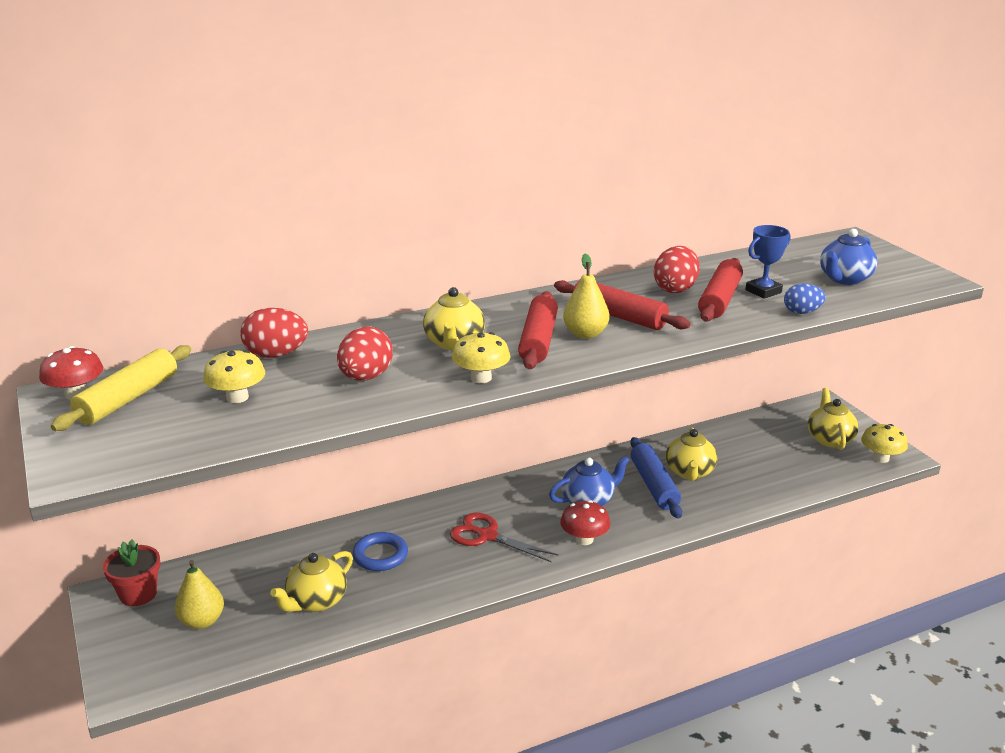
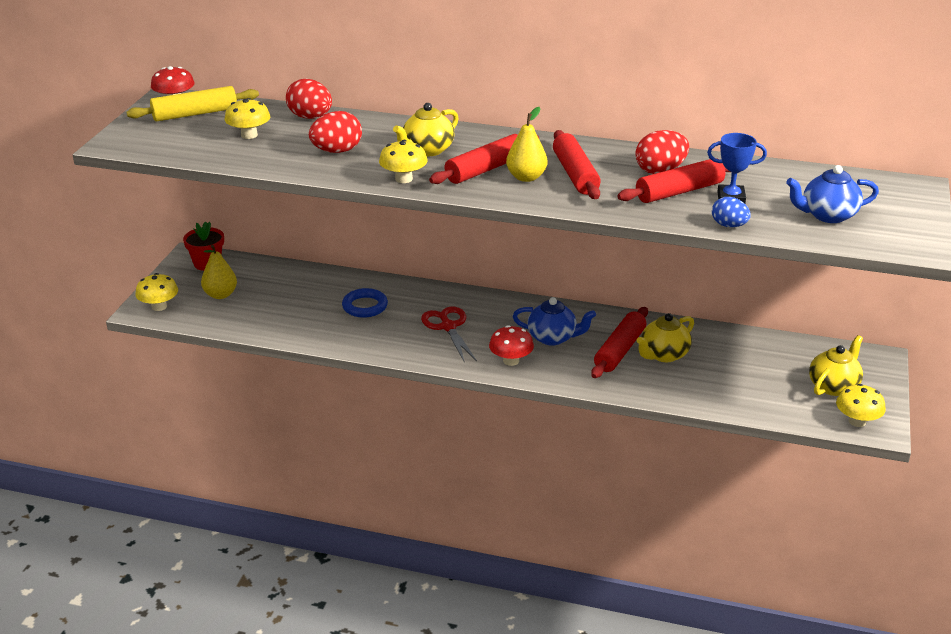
camera: 40 degrees right, 5 degrees up
(141, 673) = (159, 306): none -> yellow mushroom
(316, 601) = (293, 315): yellow teapot -> none
(654, 485) = (619, 350): blue rolling pin -> red rolling pin

